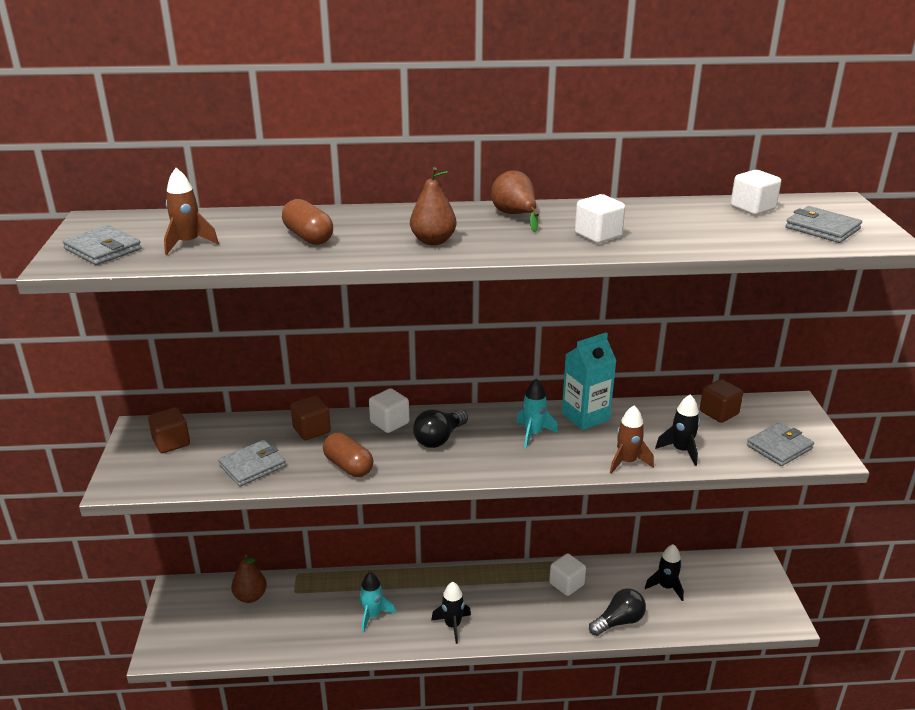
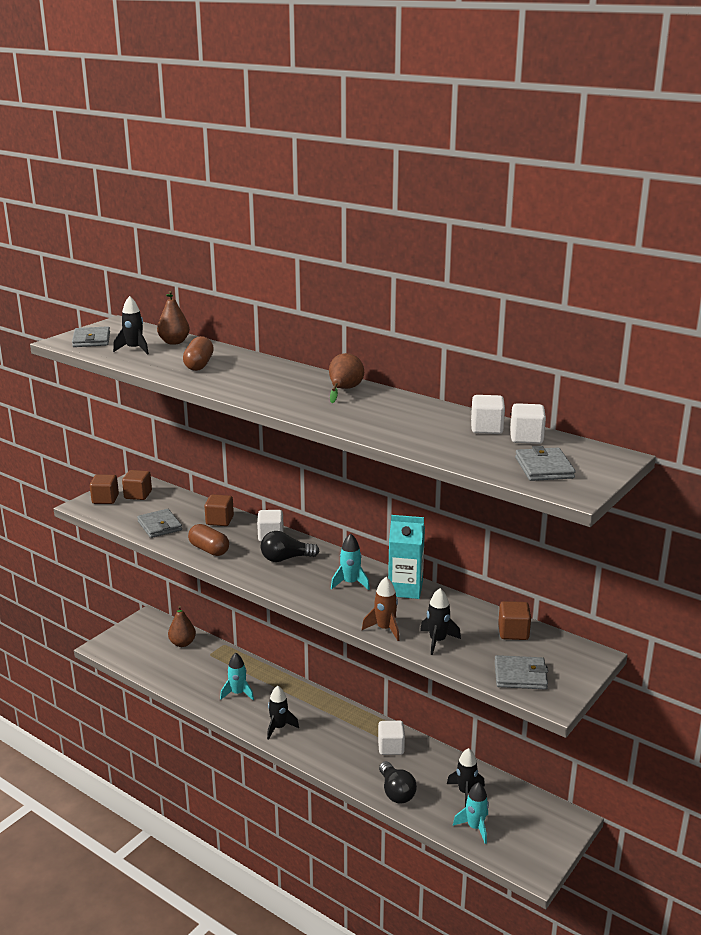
camera: 40 degrees right, 5 degrees down
(137, 465) = (105, 499): none -> brown cube
(188, 243) = (134, 349): brown rocket -> black rocket
(252, 466) = (159, 526): grey wallet -> grey wallet turned 60 degrees clockwise
(348, 466) = (209, 550): brown capsule -> brown capsule turned 45 degrees counterclockwise
(433, 241) = (259, 389): brown pear -> brown pear (174, 342)
(598, 235) = (367, 418): white cube -> white cube (486, 428)
(619, 621) = (396, 792): black light bulb -> black light bulb turned 60 degrees clockwise
(708, 612) = (475, 827): none -> turquoise rocket

